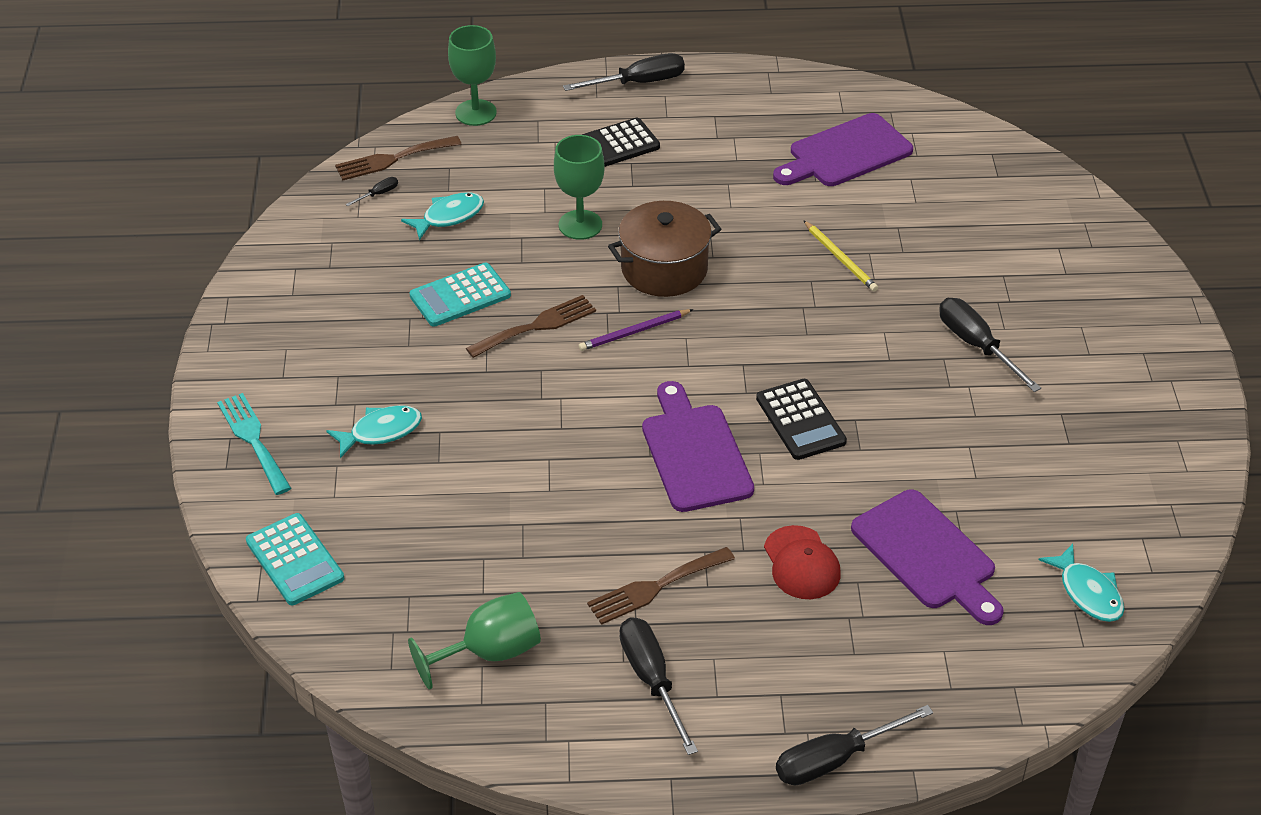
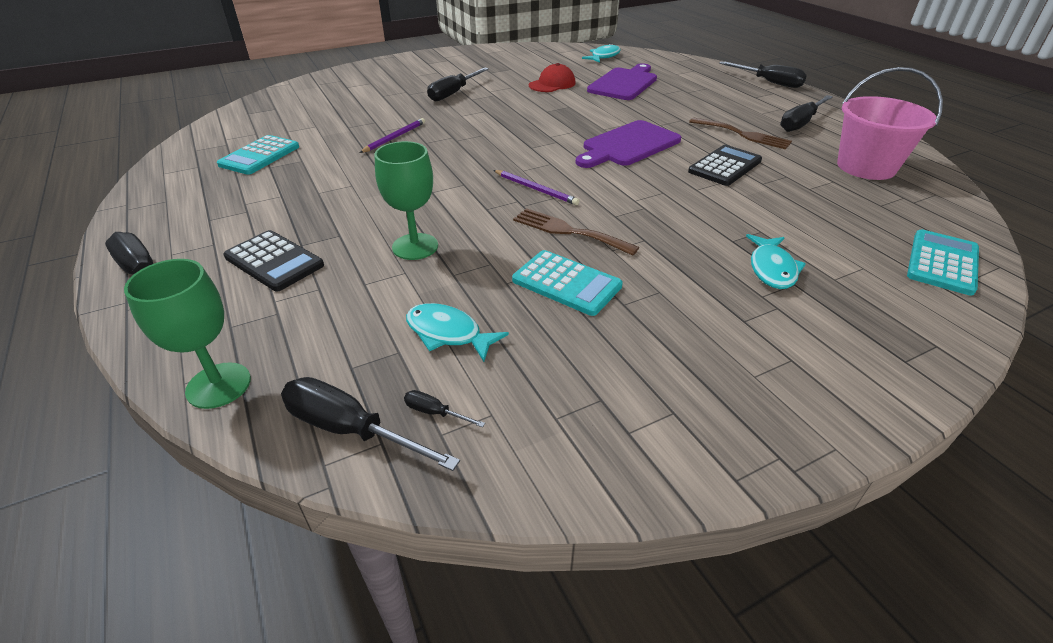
camera: 115 degrees left, 5 degrees down
(253, 440) = (885, 342): turquoise fork -> none
(381, 432) = (772, 269): turquoise fish -> turquoise fish turned 120 degrees counterclockwise
(393, 159) = (351, 430): brown fork -> black screwdriver
(490, 652) = (866, 167): green goblet -> pink bucket
(664, 269) = (451, 194): brown pot -> none
(800, 420) = (564, 123): black calculator -> black calculator (725, 166)
(801, 563) = (670, 106): red cap -> red cap (552, 84)
(840, 258) = (395, 137): yellow pencil -> purple pencil
(845, 153) = (259, 156): purple cutting board -> turquoise calculator

